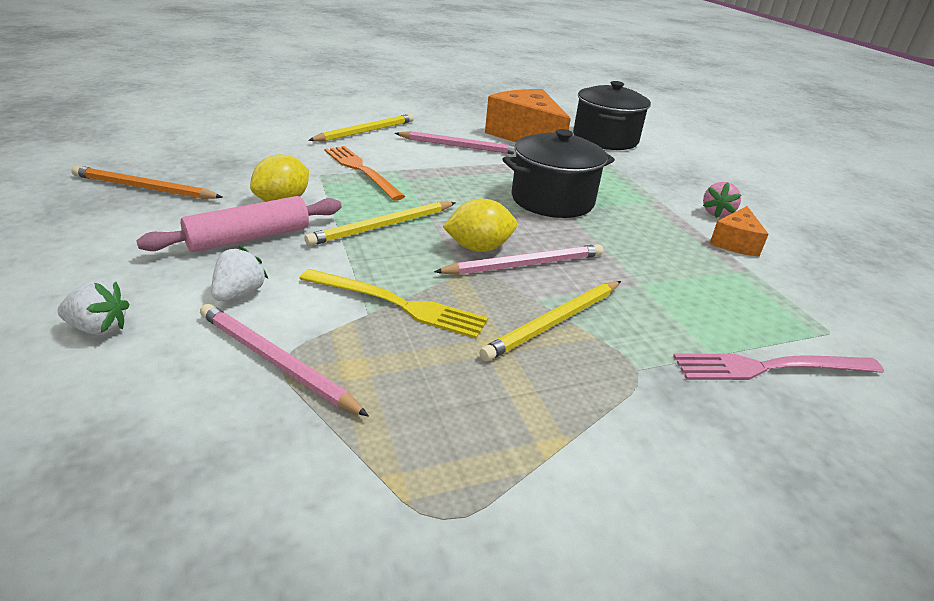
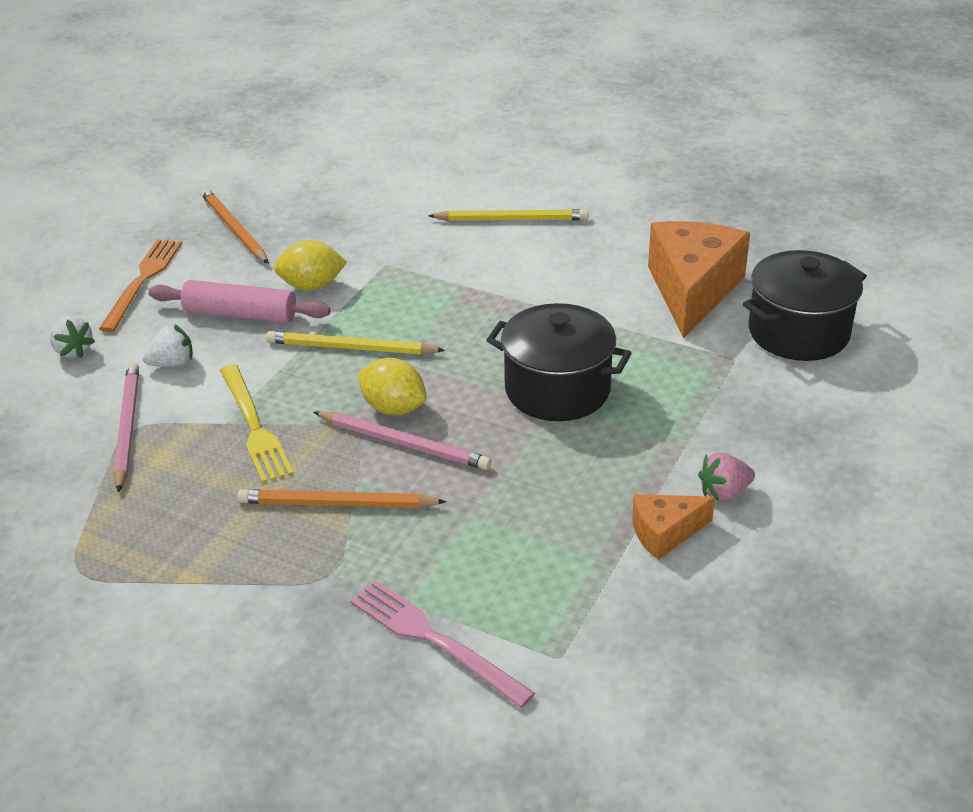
camera: 50 degrees right, 5 degrees up
(361, 170) = (428, 274): orange fork -> orange fork (142, 281)
(460, 146) = (582, 277): pink pencil -> none
(554, 322) = (337, 504): yellow pencil -> orange pencil

